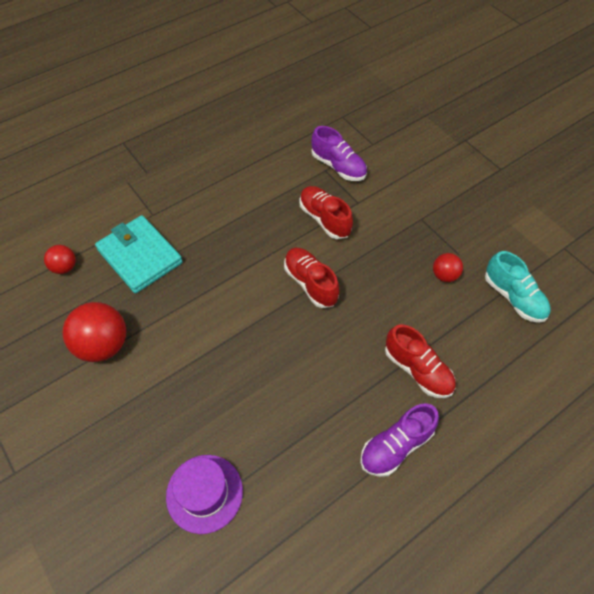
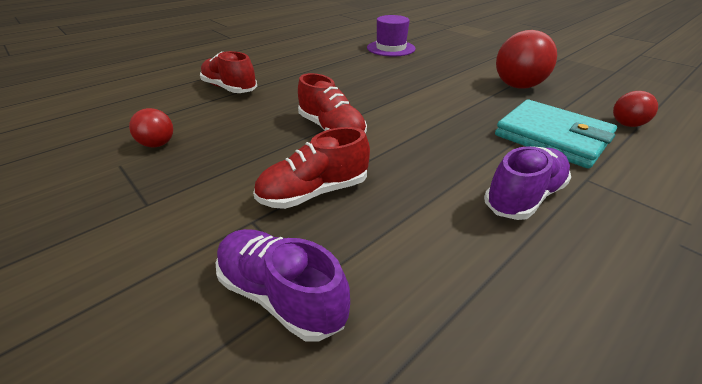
camera: 175 degrees right, 20 degrees down
(324, 219) = (314, 192): red shoe -> red shoe turned 105 degrees clockwise
(396, 446) = (262, 63): purple shoe -> purple shoe (523, 197)
(513, 297) = (85, 132): turquoise shoe -> none

